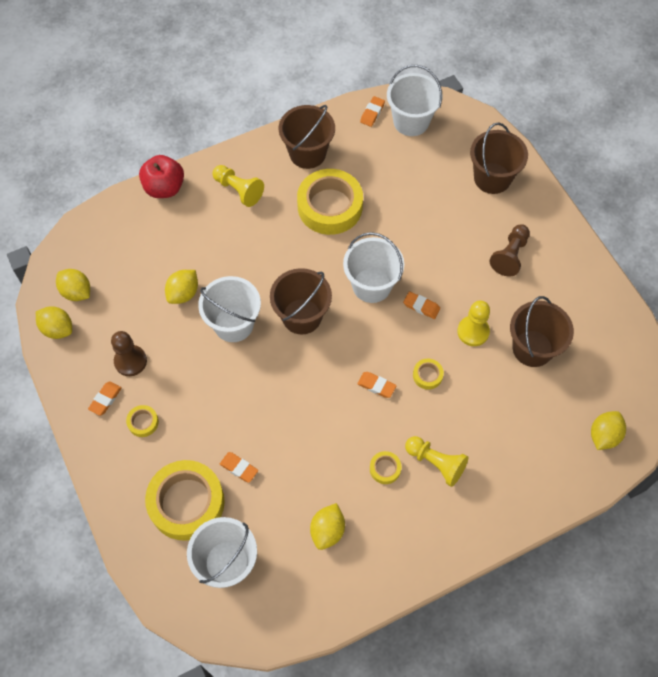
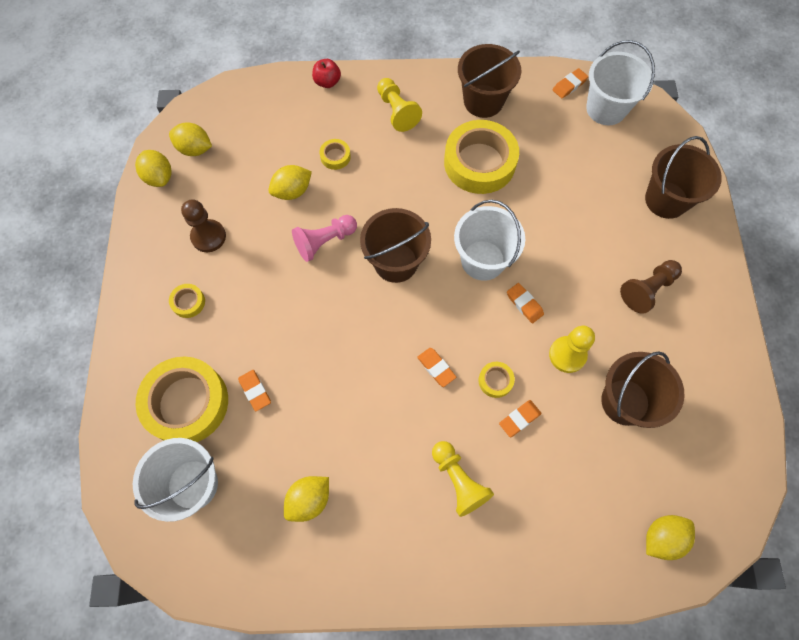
camera: 25 degrees right, 5 degrees up
(76, 292) = (195, 149): yellow lemon -> yellow lemon turned 45 degrees counterclockwise
(105, 399) = (166, 264): orange eraser -> orange eraser (519, 419)
(164, 188) = (327, 82): red apple -> red apple, size x0.61
(233, 324) = (324, 242): white bucket -> pink pawn
(385, 469) = (401, 461): yellow tape -> yellow tape (335, 156)

